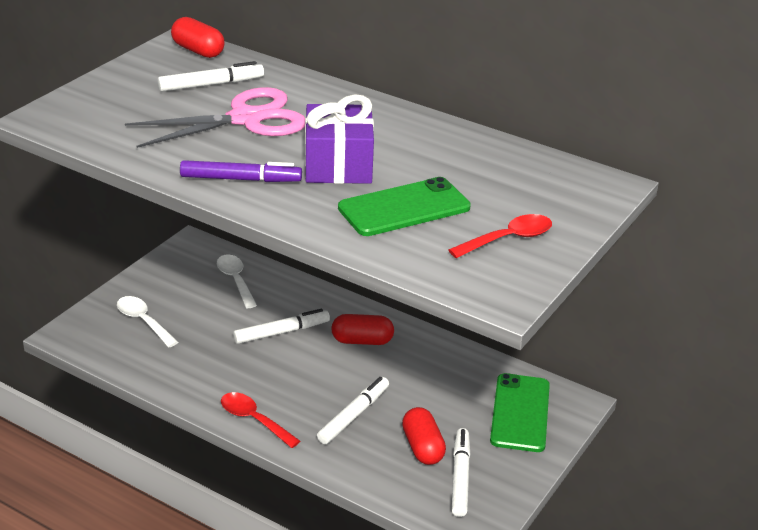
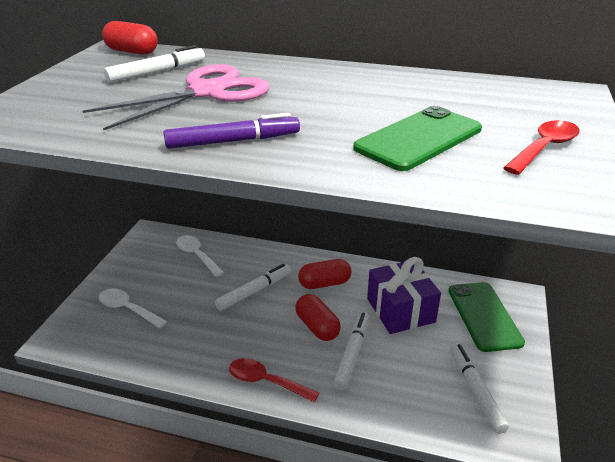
camera: 15 degrees left, 0 degrees up
(338, 165) = (323, 114): purple gift -> purple gift (400, 310)
(422, 447) = (427, 369): red capsule -> red capsule (317, 327)

